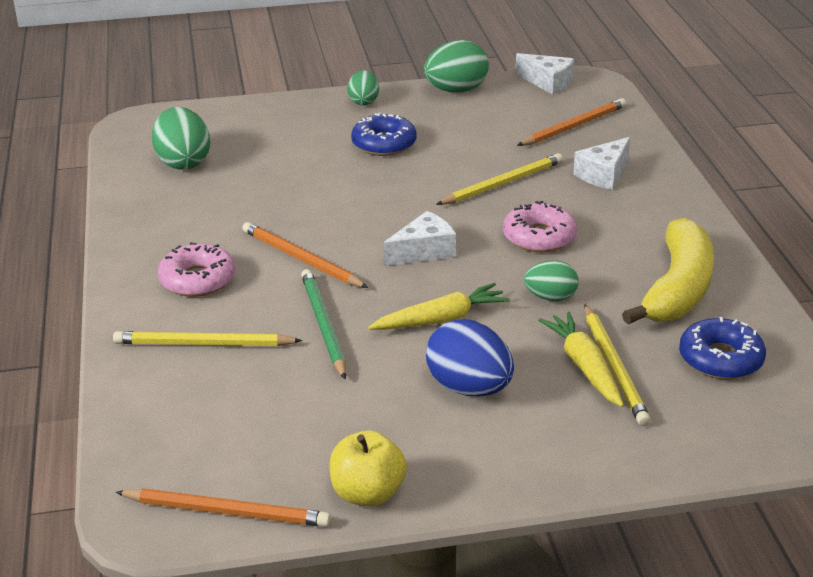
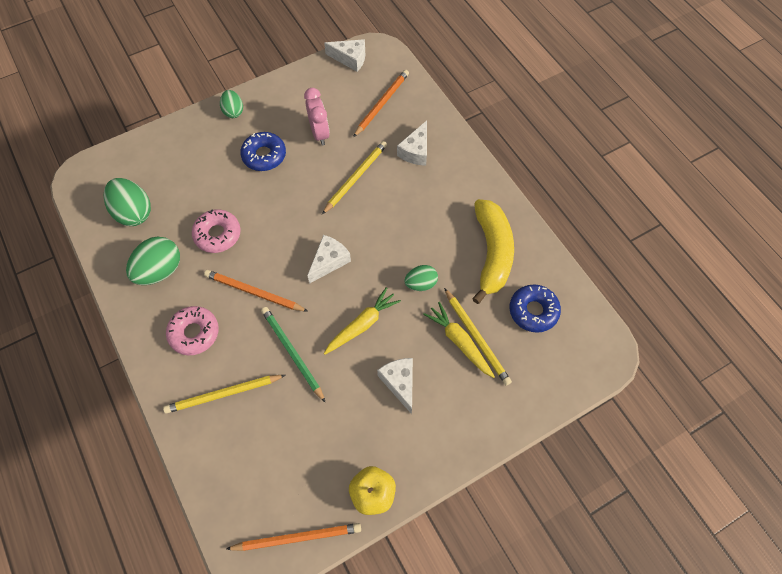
camera: 20 degrees left, 30 degrees up
(456, 90) = (292, 83): green egg -> green egg (160, 271)
(469, 388) = (400, 383): blue egg -> white cheese
(471, 137) = (319, 133): none -> pink clock
(539, 237) = (395, 226): pink donut -> pink donut (217, 234)

